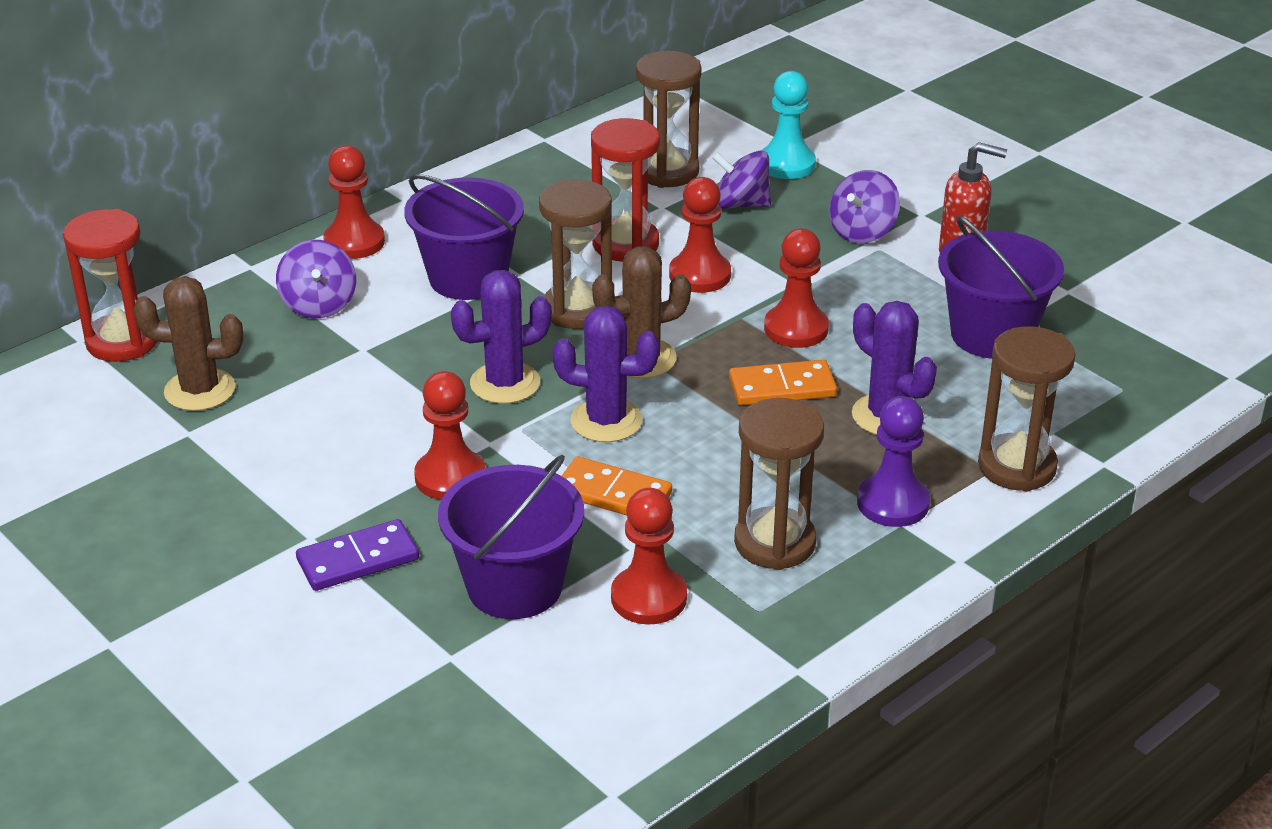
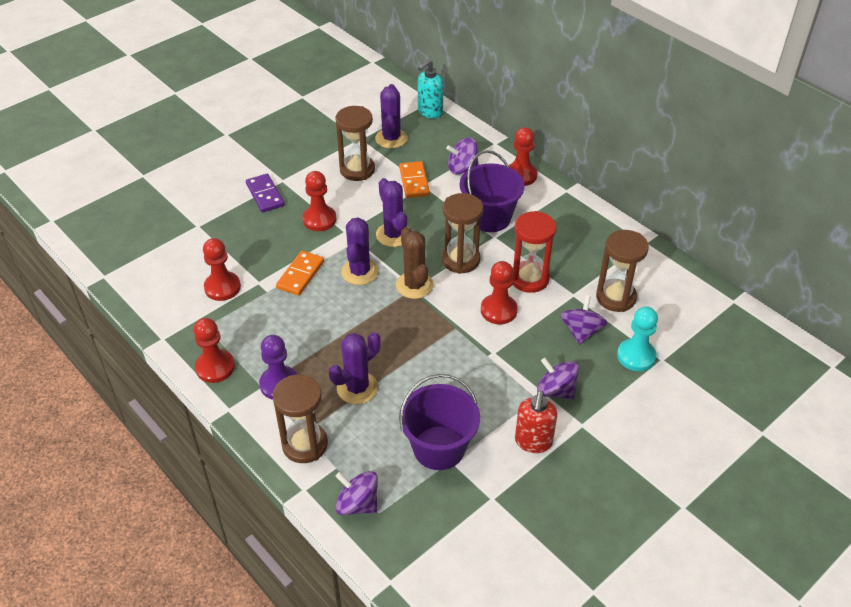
camera: 90 degrees right, 10 degrees up
(122, 341) = (430, 112): red hourglass -> turquoise soap dispenser
(200, 390) = (391, 138): brown cactus -> purple cactus
(514, 586) = (239, 243): purple bucket -> none
(774, 543) = (254, 334): brown hourglass -> brown hourglass (357, 170)
(782, 387) = (386, 343): orange domino -> orange domino (414, 181)
(796, 329) = (444, 351): red pawn -> red pawn (215, 367)
(1114, 409) = (357, 504): none -> purple spinning top

